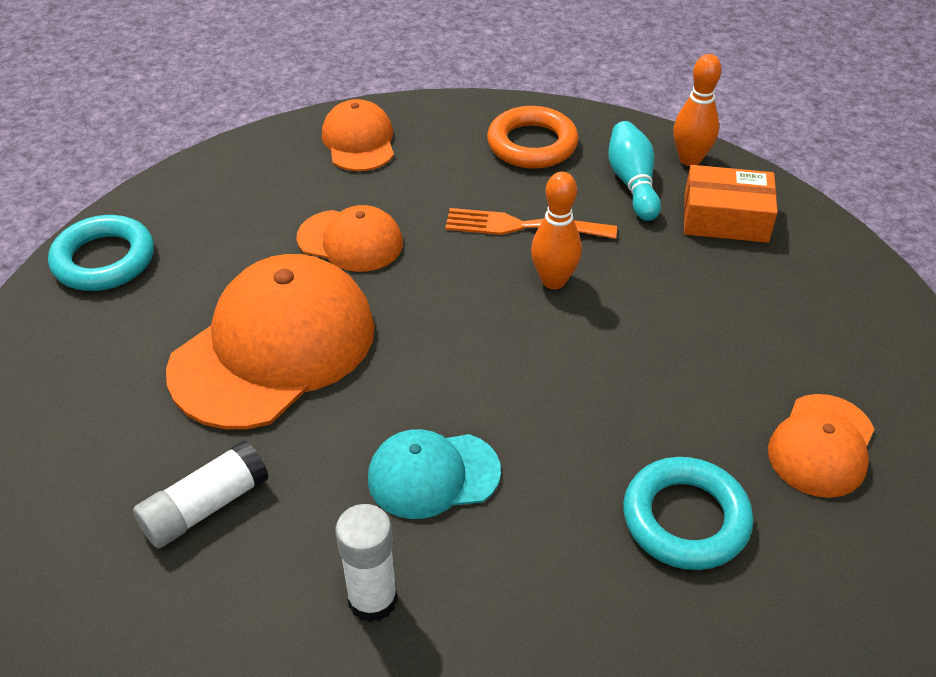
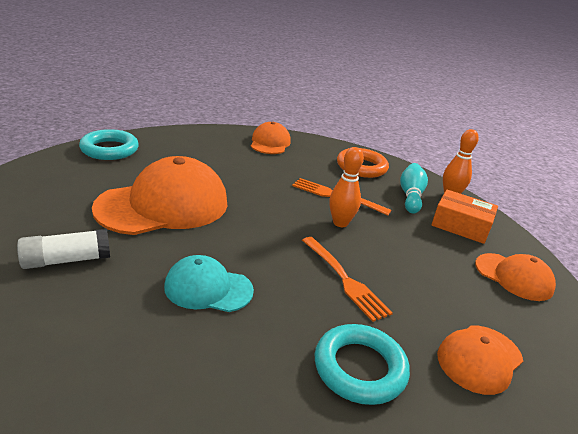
camera: 15 degrees right, 15 degrees down
(350, 241) = (238, 176): orange cap -> orange cap (514, 277)
(372, 599) = (122, 340): white glue stick -> none
(605, 385) = (344, 279): none -> orange fork

